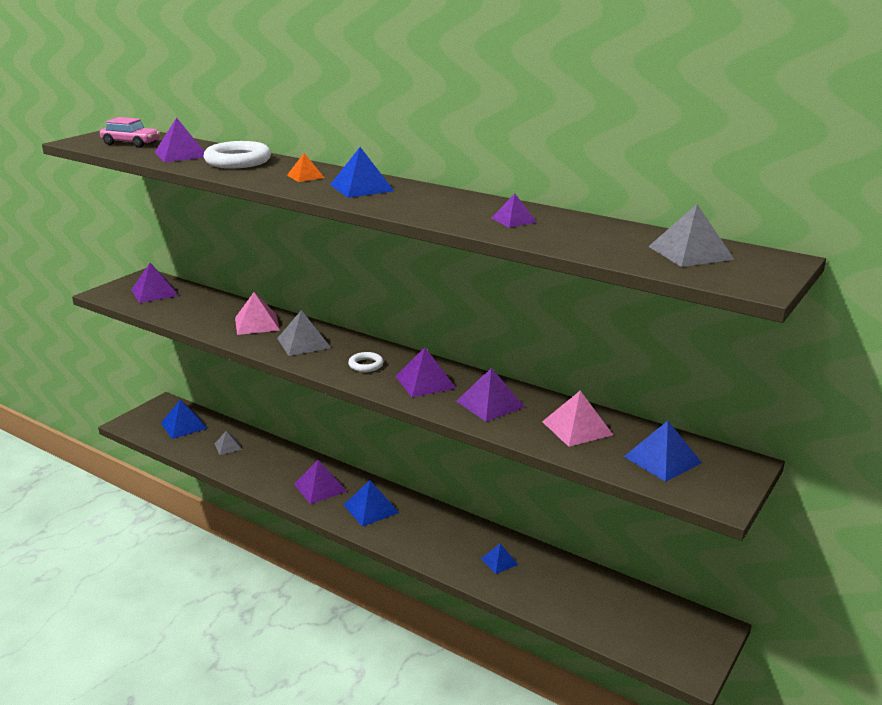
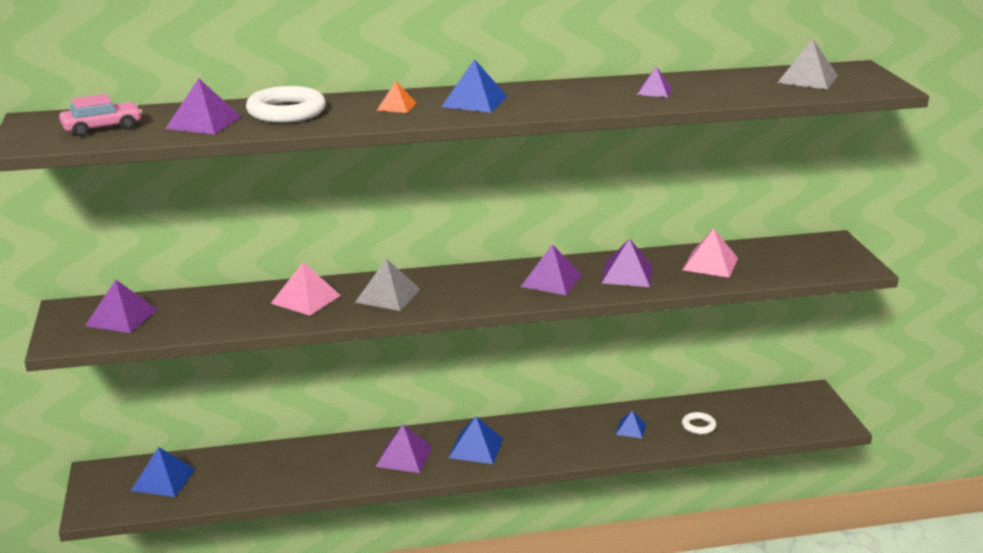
camera: 45 degrees left, 0 degrees up
(228, 446) = (250, 472): grey pyramid -> none
(366, 365) = (479, 289): white ring -> white ring (698, 426)
(662, 459) = (791, 259): blue pyramid -> none

